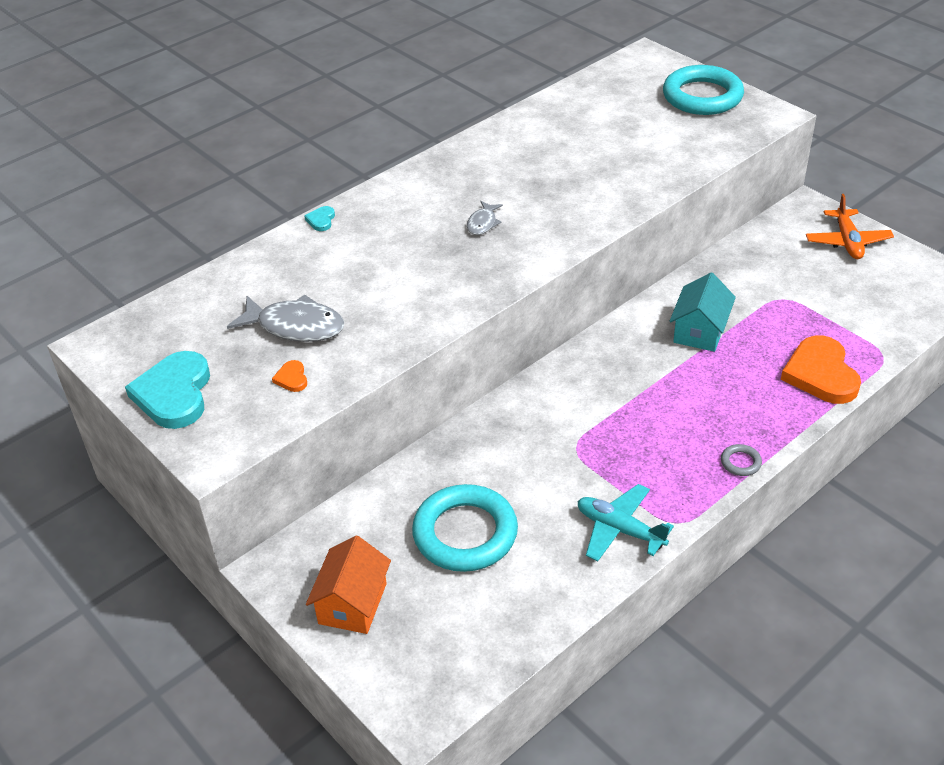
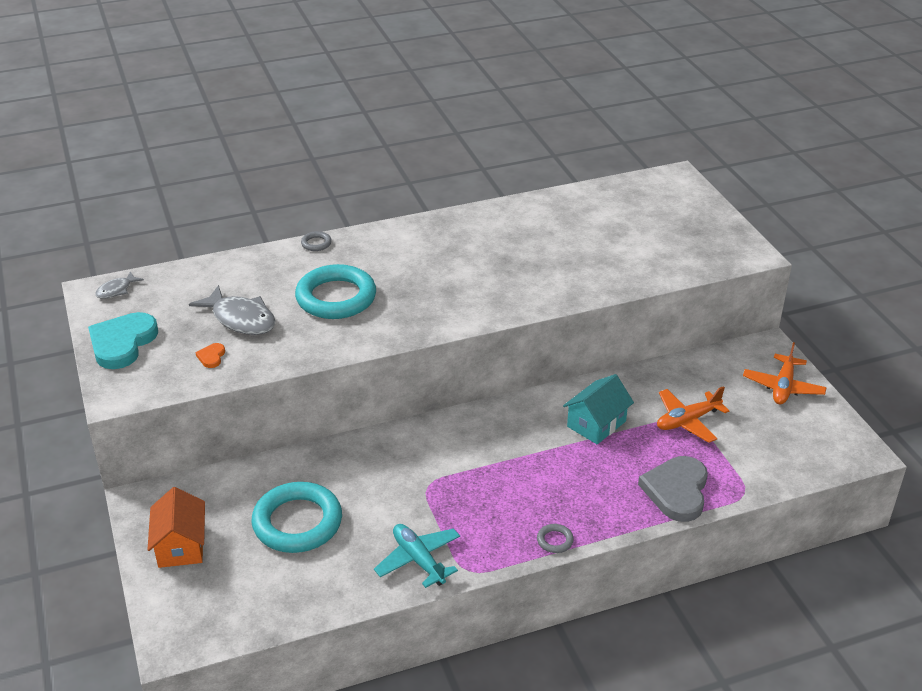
camera: 20 degrees right, 5 degrees down
(321, 220) = (316, 243): turquoise heart -> grey ring
(352, 603) = (181, 545): orange house -> orange house turned 45 degrees counterclockwise
(483, 223) = (438, 280): grey fish -> grey fish (116, 290)
(702, 96) = (700, 223): turquoise ring -> turquoise ring (336, 297)
(783, 301) = (687, 421): none -> orange plane
(821, 374) = (676, 491): orange heart -> grey heart

